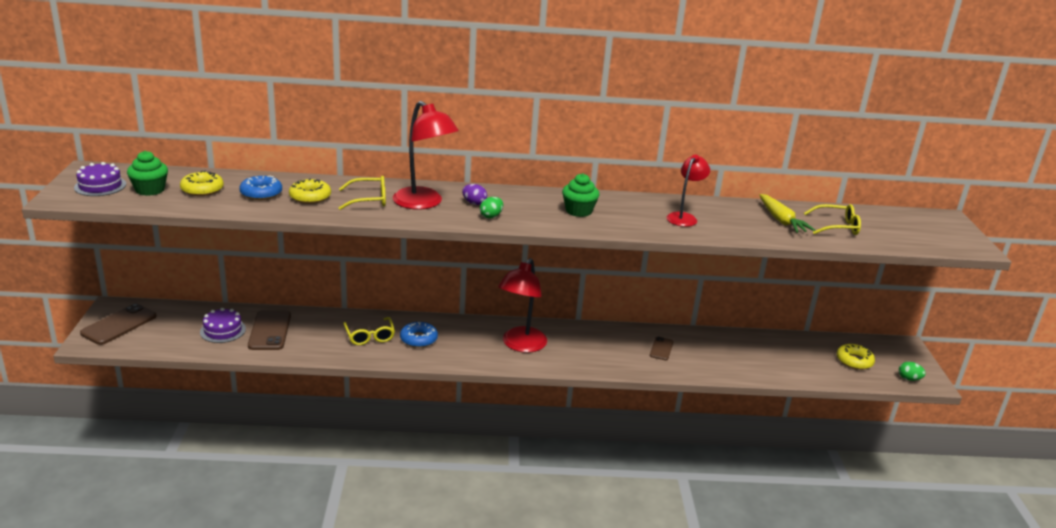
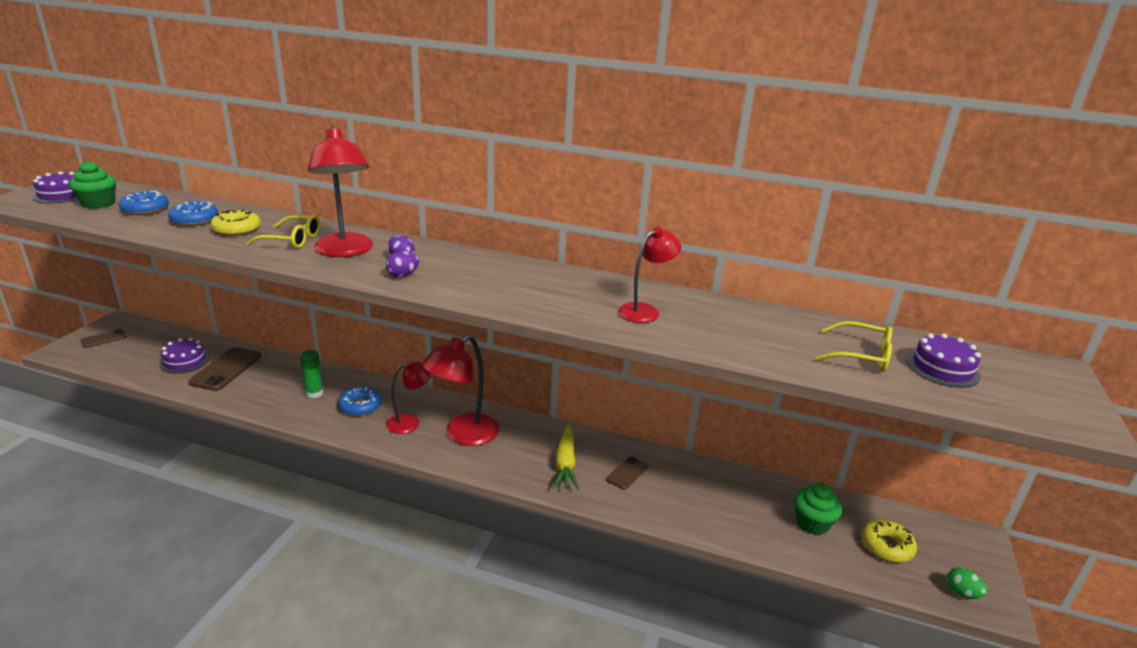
camera: 20 degrees right, 0 degrees up
(119, 325) = (104, 339): brown phone -> brown phone, size x0.56
(202, 189) = (145, 209): yellow donut -> blue donut
(369, 336) = (314, 393): yellow glasses -> green glue stick
(470, 344) = (410, 422): none -> red lamp
(491, 216) = (403, 275): green egg -> purple egg
(578, 211) = (515, 284): green cupcake -> green cupcake (812, 523)
(781, 220) = (781, 334): yellow carrot -> yellow carrot (565, 464)
(886, 227) = (942, 368): none -> purple cake

